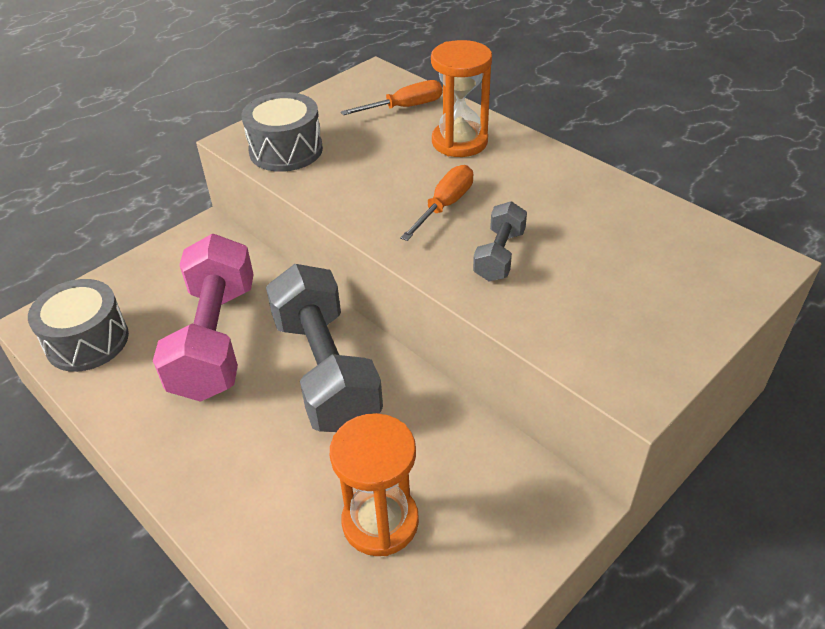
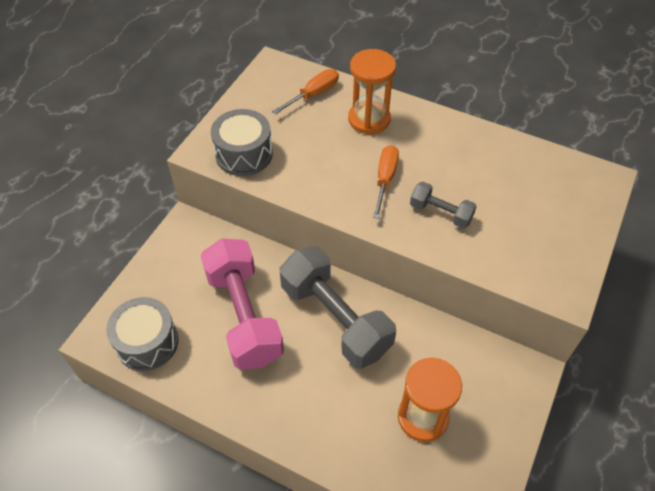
camera: 20 degrees left, 10 degrees up
(499, 255) = (440, 213): grey dumbbell -> grey dumbbell turned 60 degrees counterclockwise

